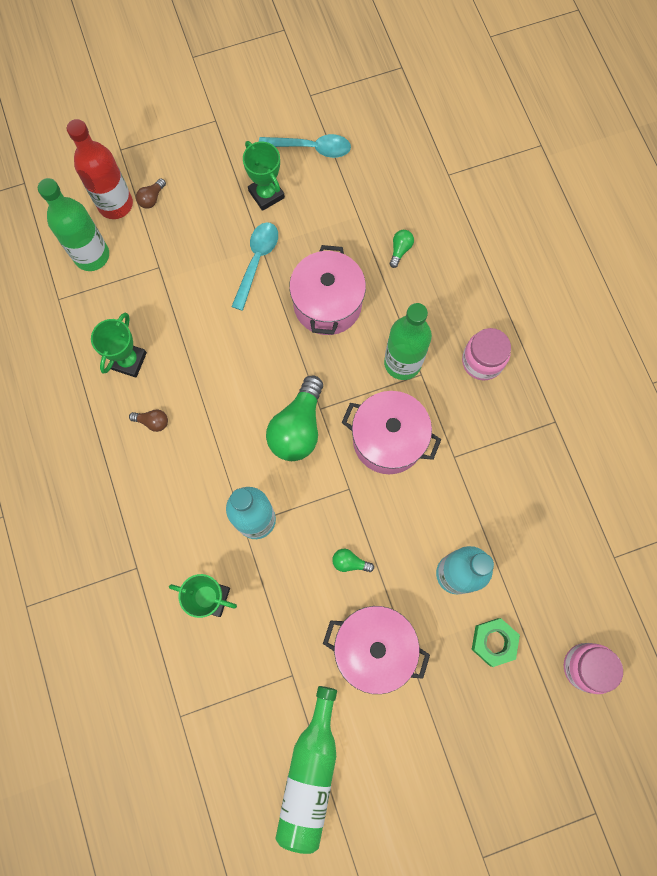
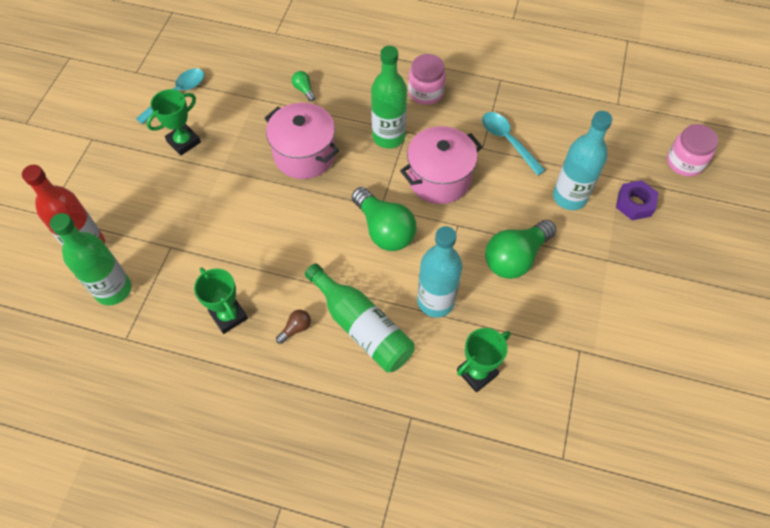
camera: 55 degrees left, 15 degrees down
(152, 198) = (109, 217): brown light bulb -> none
(257, 261) = (230, 179): turquoise spoon -> turquoise spoon (508, 141)
(266, 194) = (184, 142): green trophy -> green trophy turned 45 degrees counterclockwise
(310, 773) = (667, 383): green bottle -> green bottle (362, 327)
(349, 562) = (515, 258): green light bulb -> green light bulb, size x2.28
(373, 647) = (592, 281): pink pot -> none
(493, 642) = (634, 204): green nut -> purple nut

